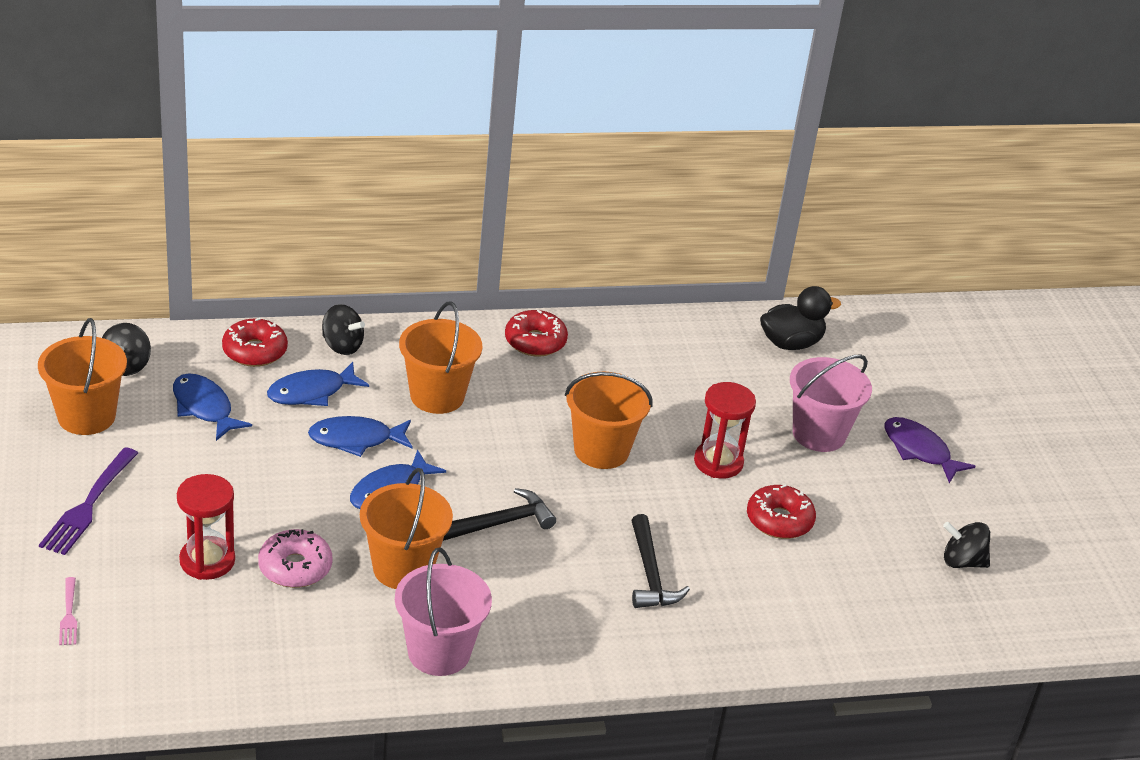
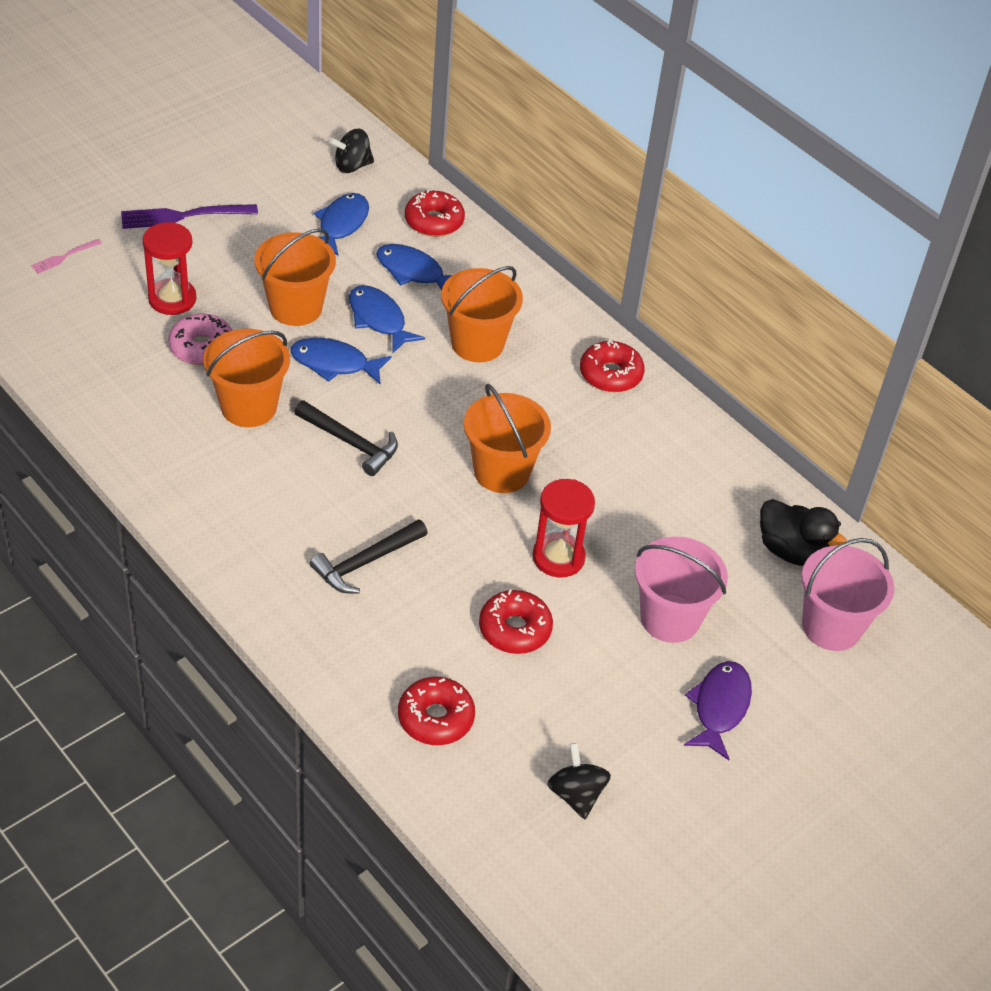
camera: 60 degrees right, 10 degrees up
(86, 416) = (277, 173): orange bucket -> orange bucket (295, 308)
(342, 346) = (488, 265): black spinning top -> none
(439, 652) = (169, 465): pink bucket -> pink bucket (831, 626)
(845, 605) = (435, 718): none -> red donut

